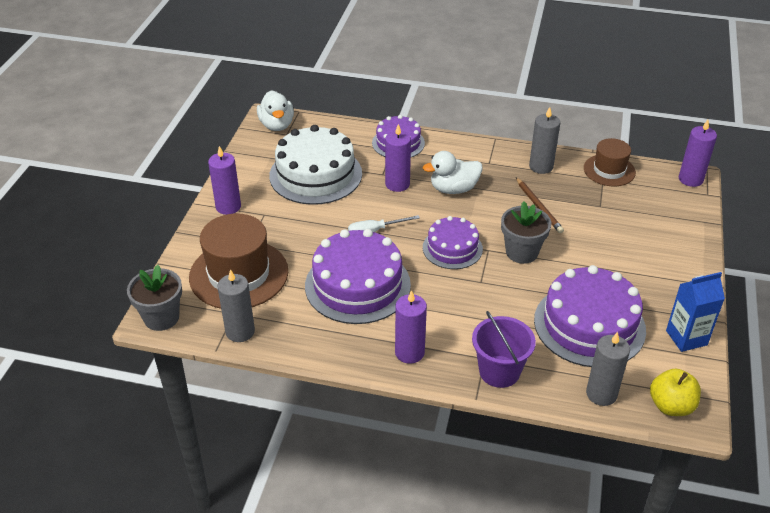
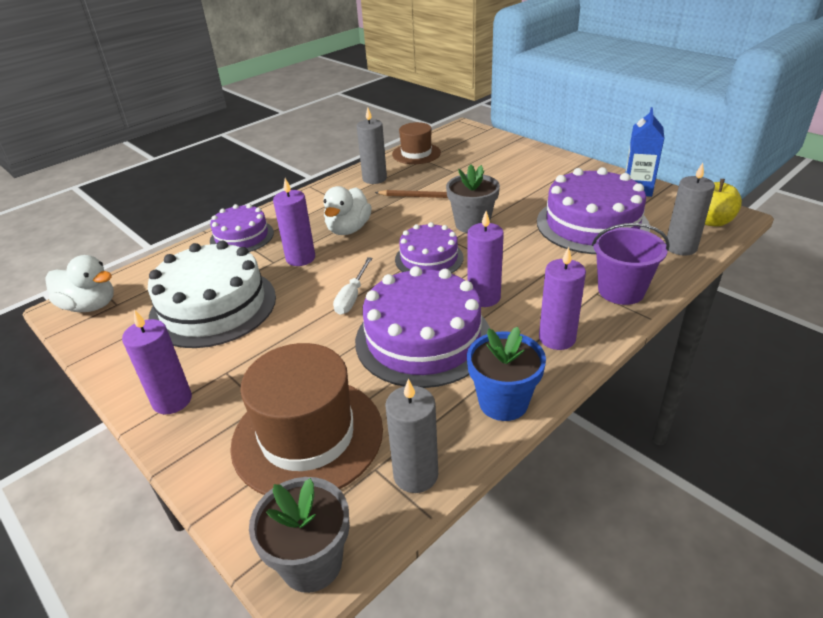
camera: 55 degrees left, 5 degrees down
(324, 347) = (503, 402): none -> blue flower pot
(690, 179) = (464, 129): purple candle -> purple candle (483, 297)

